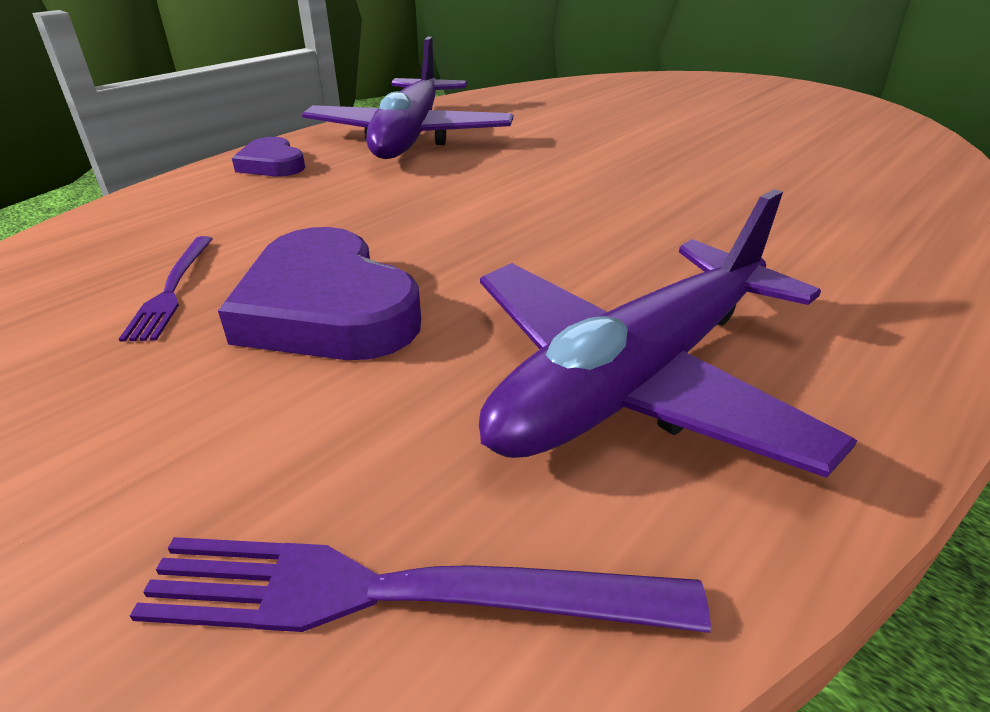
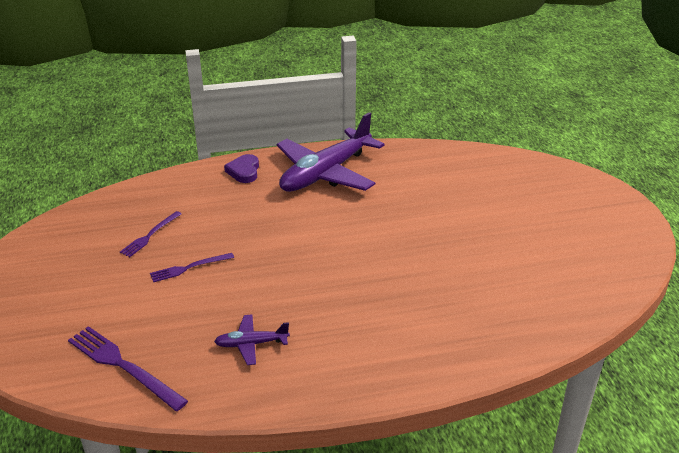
camera: 35 degrees right, 0 degrees up
(327, 309) = (189, 268): purple heart -> purple fork
(635, 380) = (251, 344): purple plane -> purple plane, size x0.45

